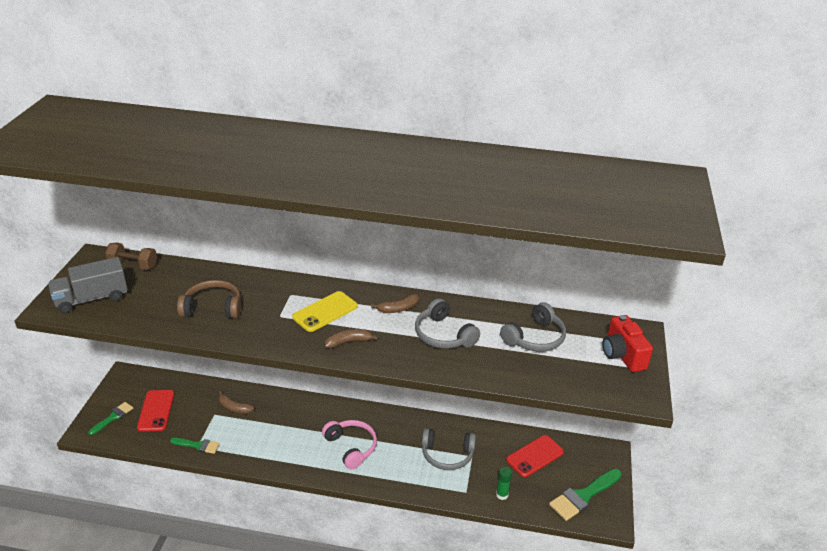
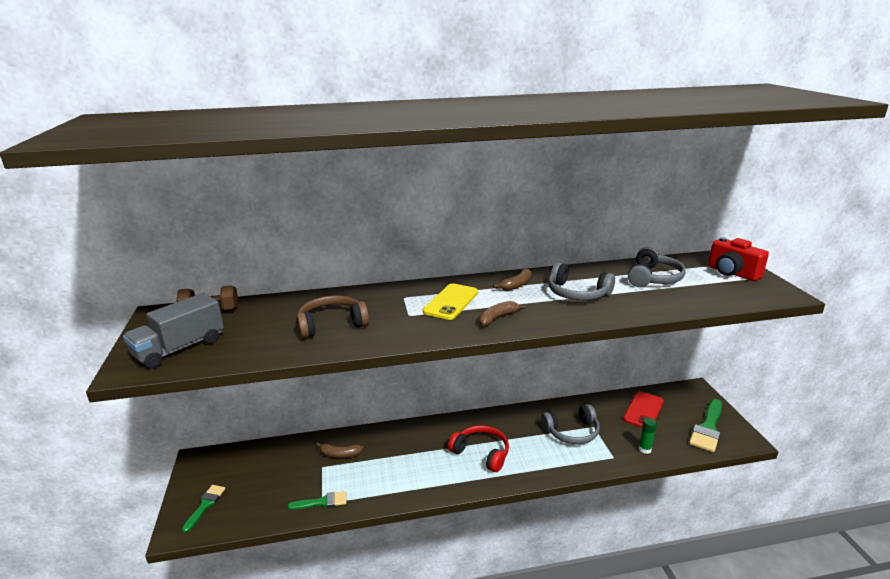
camera: 20 degrees left, 10 degrees down
(156, 411) = (254, 483): red phone -> none
(351, 447) = (481, 453): pink headphones -> red headphones

